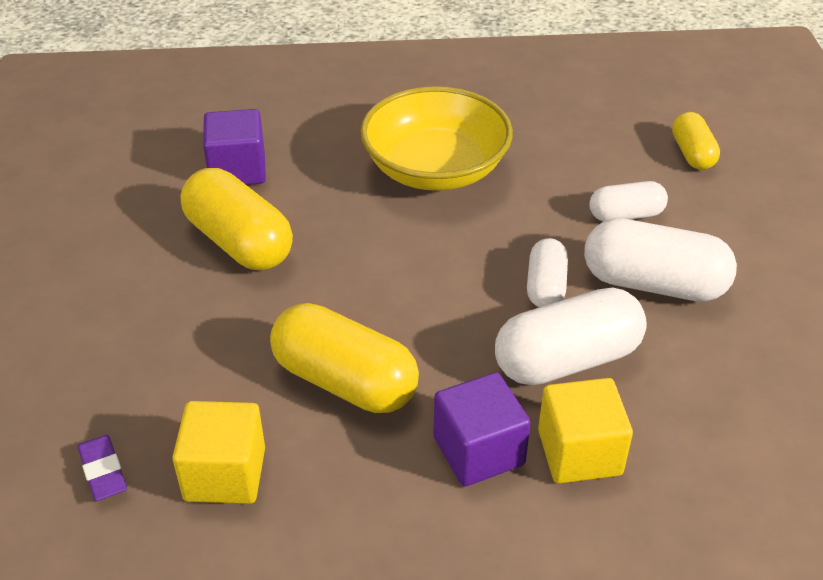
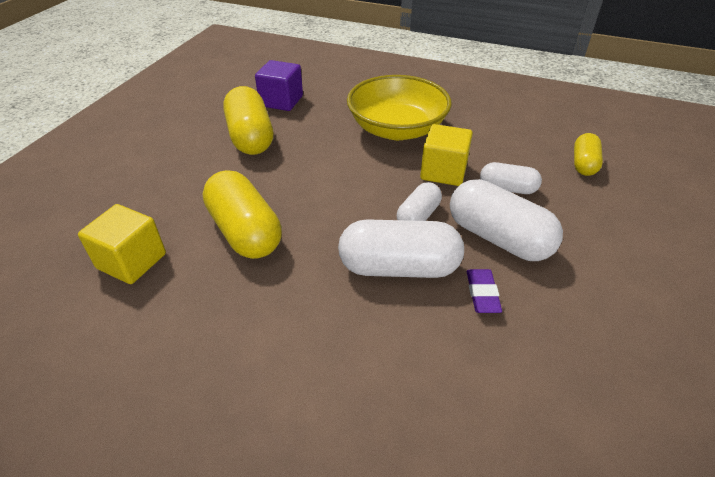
camera: 25 degrees right, 0 degrees up
(103, 471) = (72, 235): purple eraser -> purple eraser (482, 294)
(478, 451) = (293, 305): purple cube -> none
(579, 452) = (362, 333): yellow cube -> yellow cube (443, 172)

